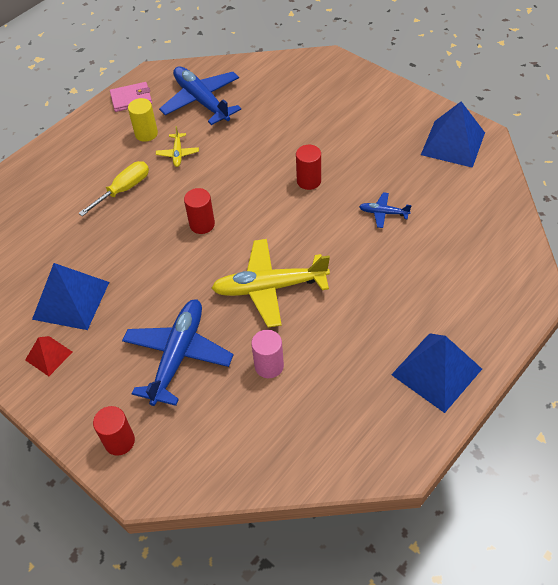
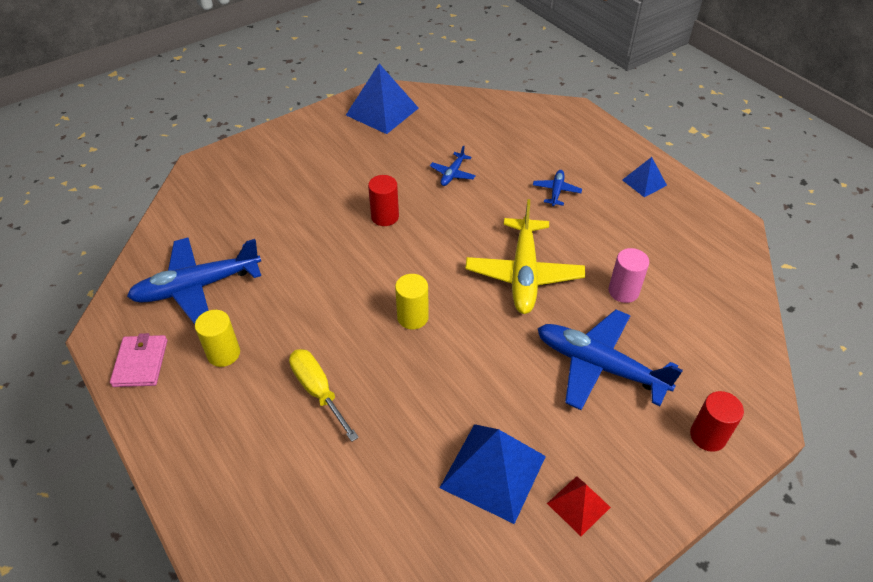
camera: 80 degrees left, 5 degrees down
(178, 153) = (281, 324): yellow plane -> none
(202, 224) = (412, 317): red cylinder -> yellow cylinder
(390, 296) = (556, 191): none -> blue plane
(436, 371) = (644, 182): blue pyramid -> blue pyramid, size x0.54

